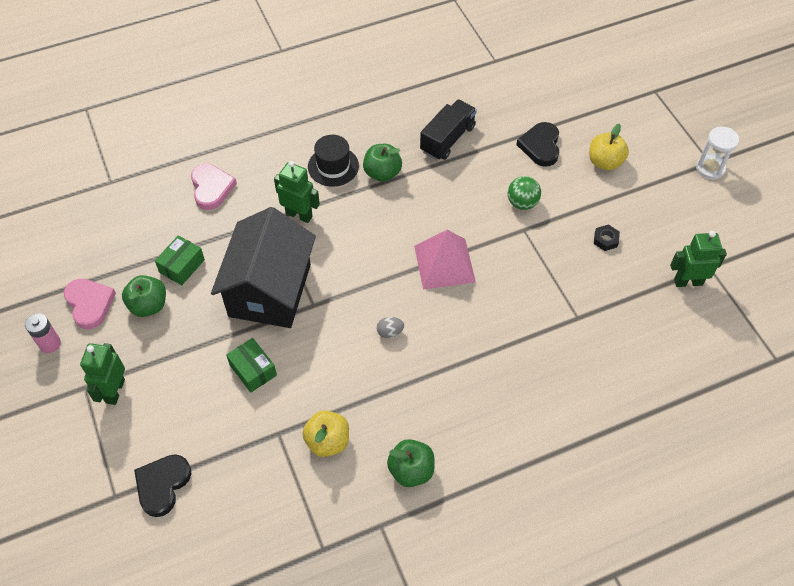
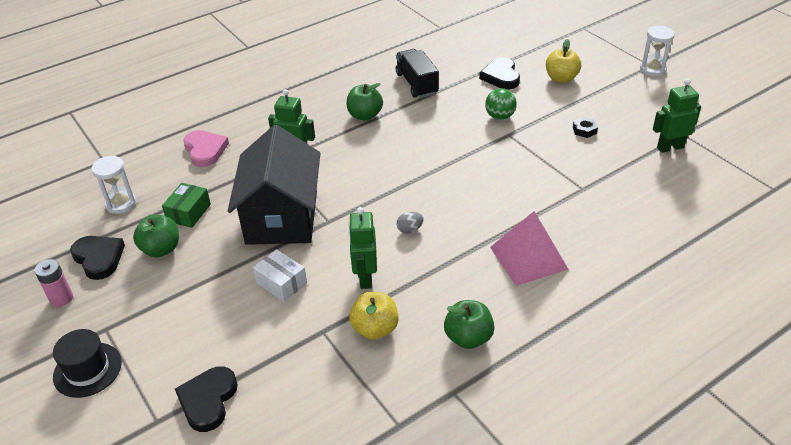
camera: 10 degrees left, 15 degrees down
(89, 304) = (99, 258): pink heart -> black heart
(115, 391) = (139, 326): green robot -> green robot (365, 278)
(119, 241) = (121, 204): none -> white hourglass
(253, 370) = (281, 283): green box -> white box
(333, 166) = (317, 117): black hat -> black hat (87, 369)
(444, 264) = (444, 170): pink pyramid -> pink pyramid (528, 258)
(447, 139) = (417, 84): black truck -> black truck turned 45 degrees counterclockwise

